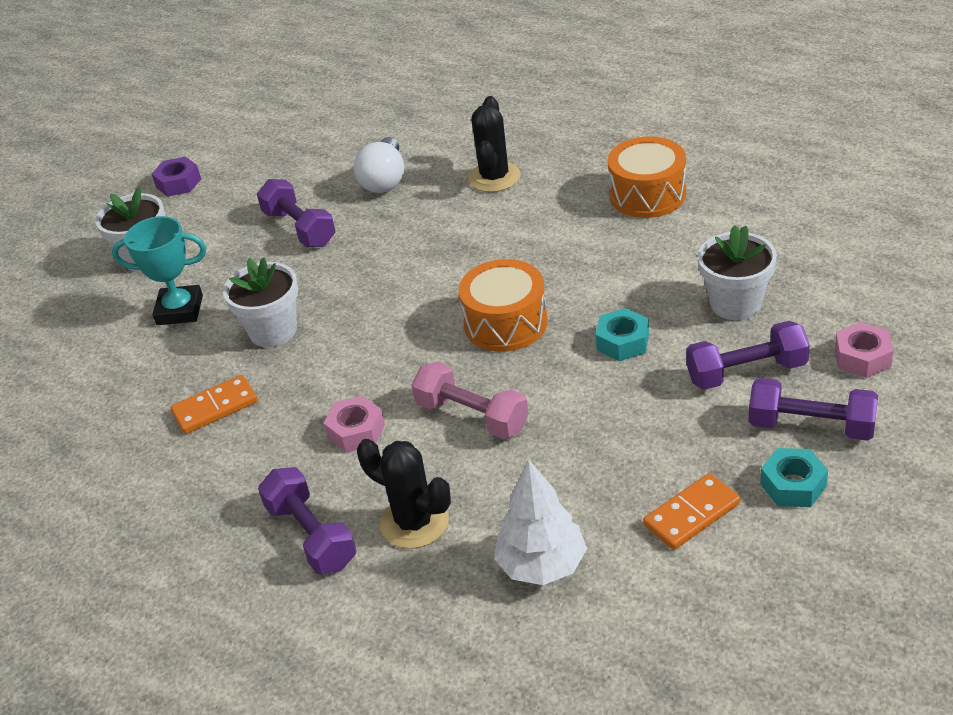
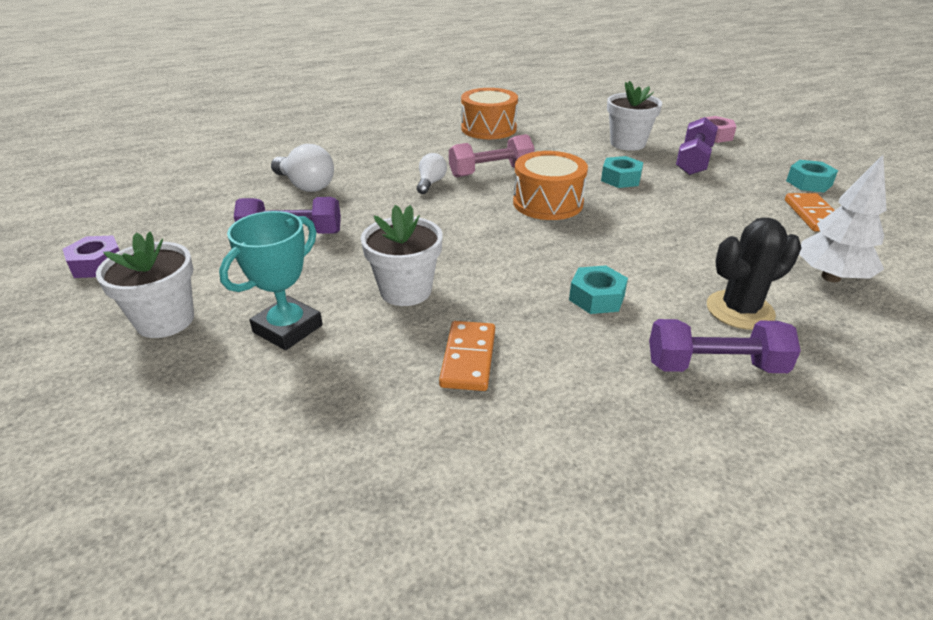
camera: 60 degrees left, 5 degrees down
(356, 431) = (597, 297): pink nut -> turquoise nut
(467, 237) = (431, 183): none -> white light bulb
(472, 416) = (636, 247): pink dumbbell -> pink dumbbell (491, 171)
(494, 177) = (383, 155): black cactus -> none
(811, 426) = (760, 163): purple dumbbell -> none

